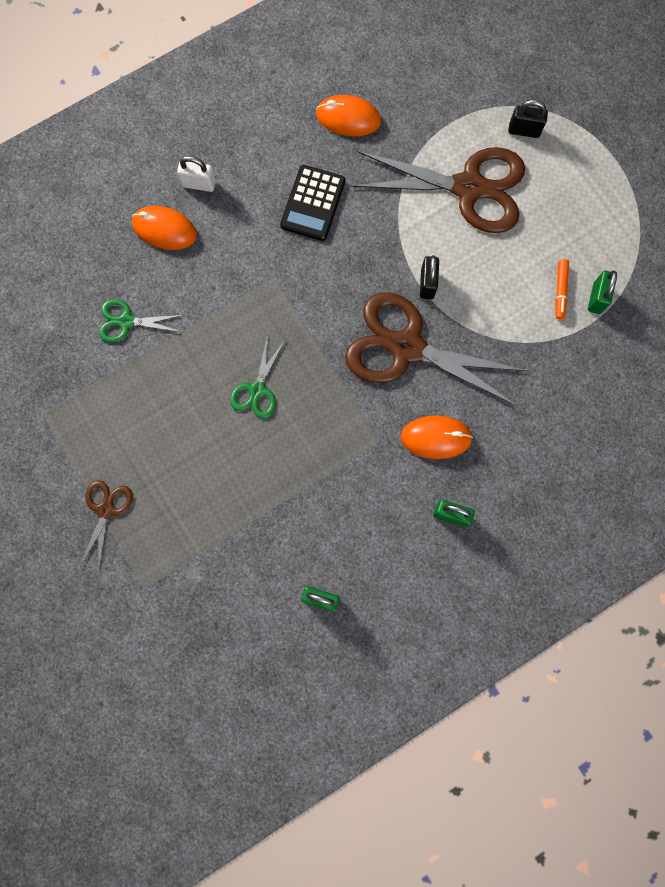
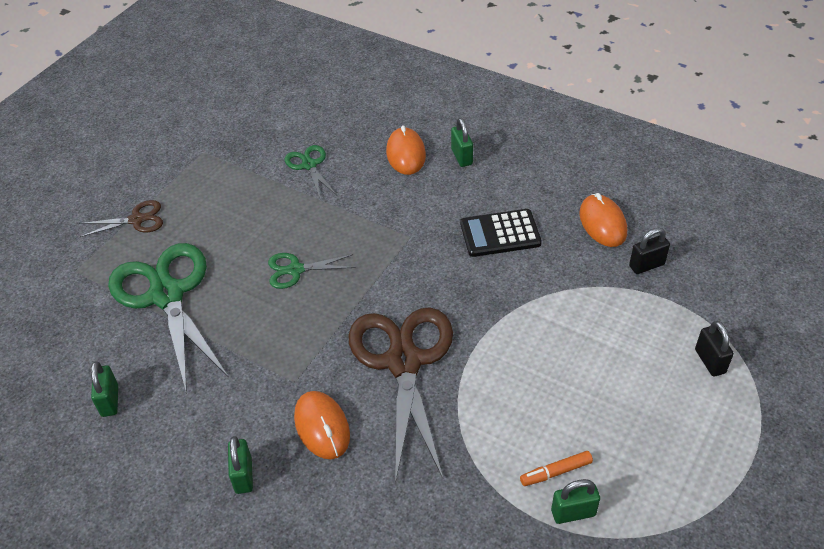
camera: 65 degrees right, 30 degrees down
(199, 184) = (461, 157): white padlock -> green padlock
(224, 513) = (166, 295): none -> green scissors
(427, 284) = (481, 350): black padlock -> black padlock (646, 265)
(468, 188) = (608, 341): brown scissors -> none

